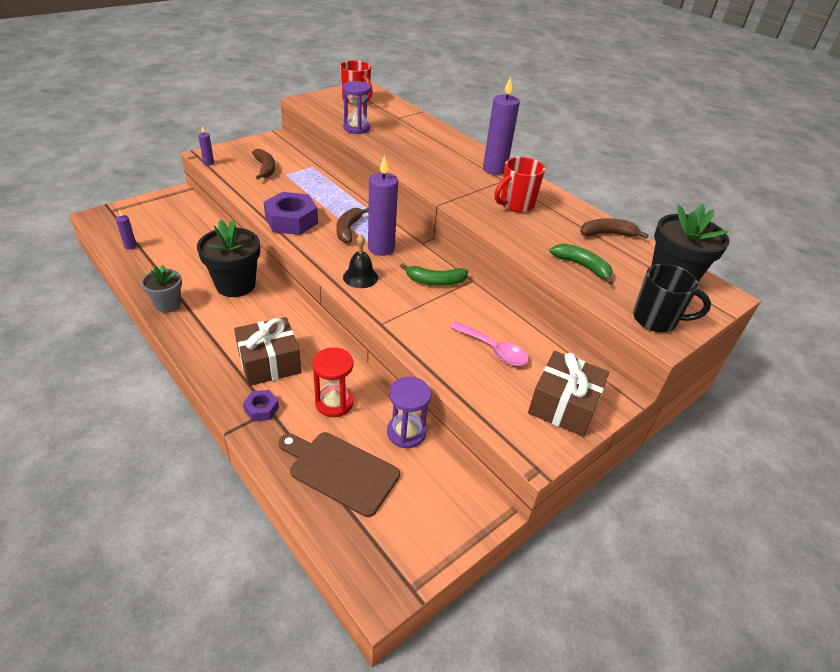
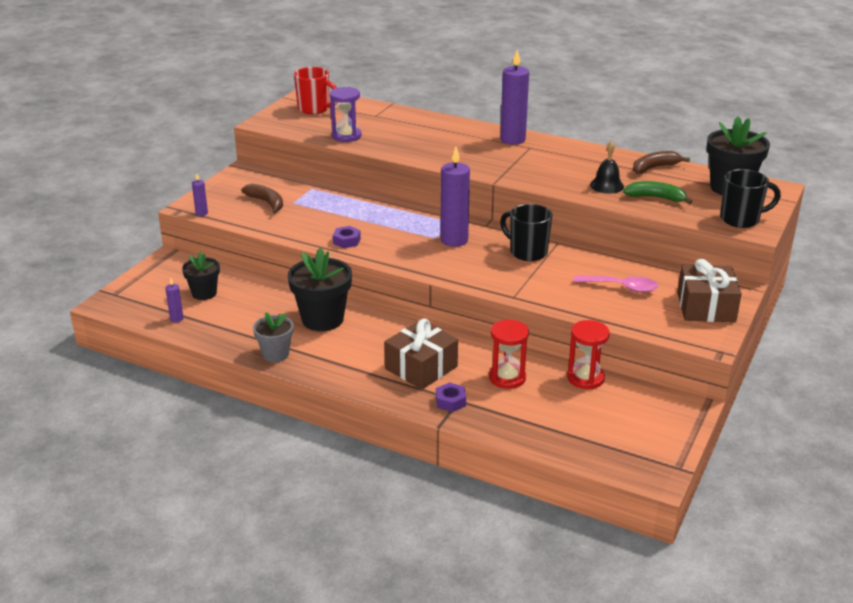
camera: 20 degrees left, 10 degrees down
(172, 231) = (204, 293): none -> black flower pot
(291, 220) = (346, 241): purple nut -> purple nut, size x0.50
(340, 471) = (558, 419): brown cutting board -> none
(348, 229) = (408, 233): brown banana -> none
(360, 277) = (460, 268): black bell -> black bell (607, 185)
(406, 432) = (585, 378): purple hourglass -> red hourglass
(435, 281) = (527, 252): green banana -> black mug
(515, 205) = (559, 165): red mug -> none

